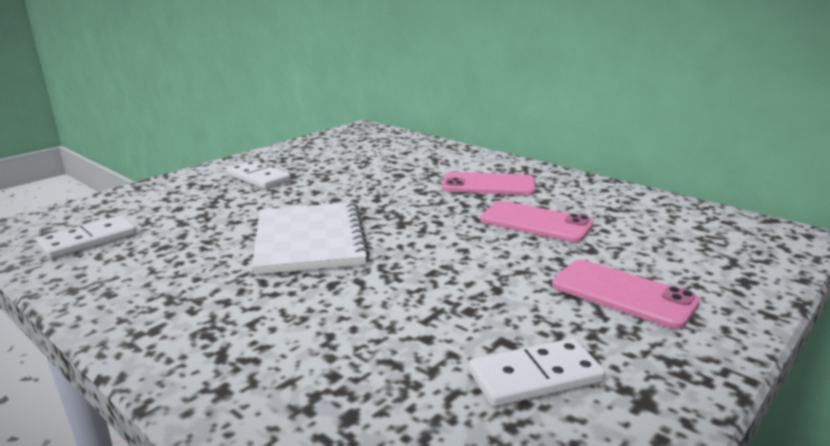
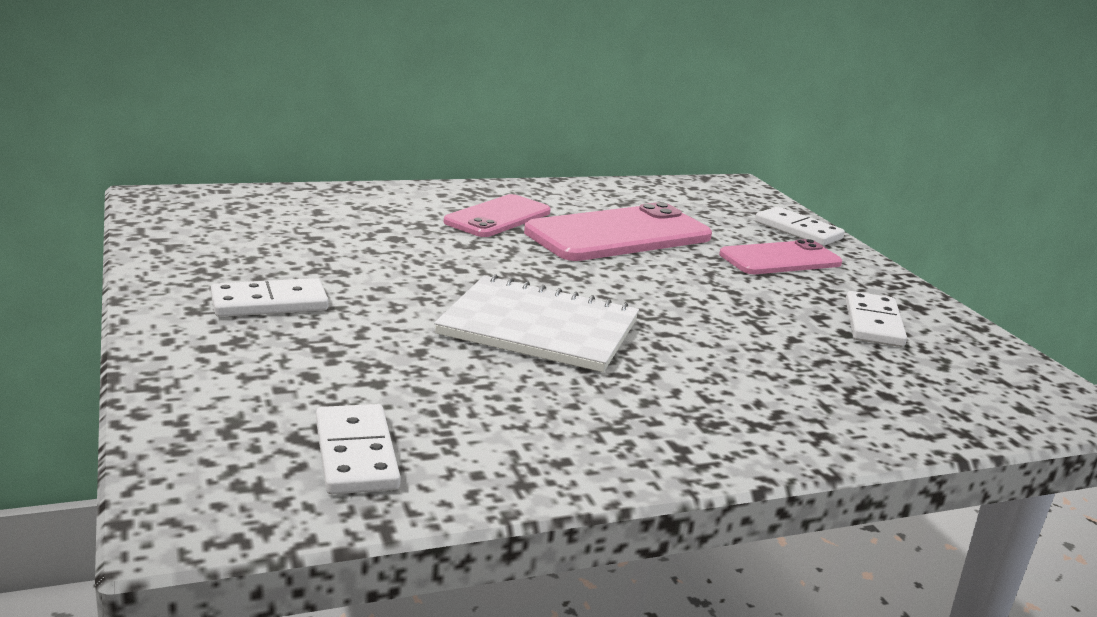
camera: 65 degrees left, 0 degrees up
(535, 222) = (618, 235): pink phone -> pink phone, size x1.58
(732, 287) = (798, 230): none -> white domino

